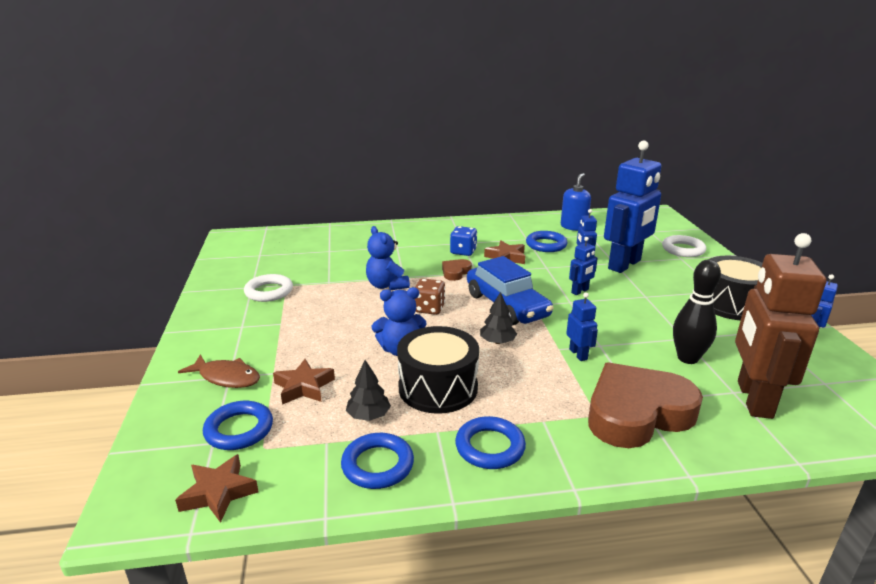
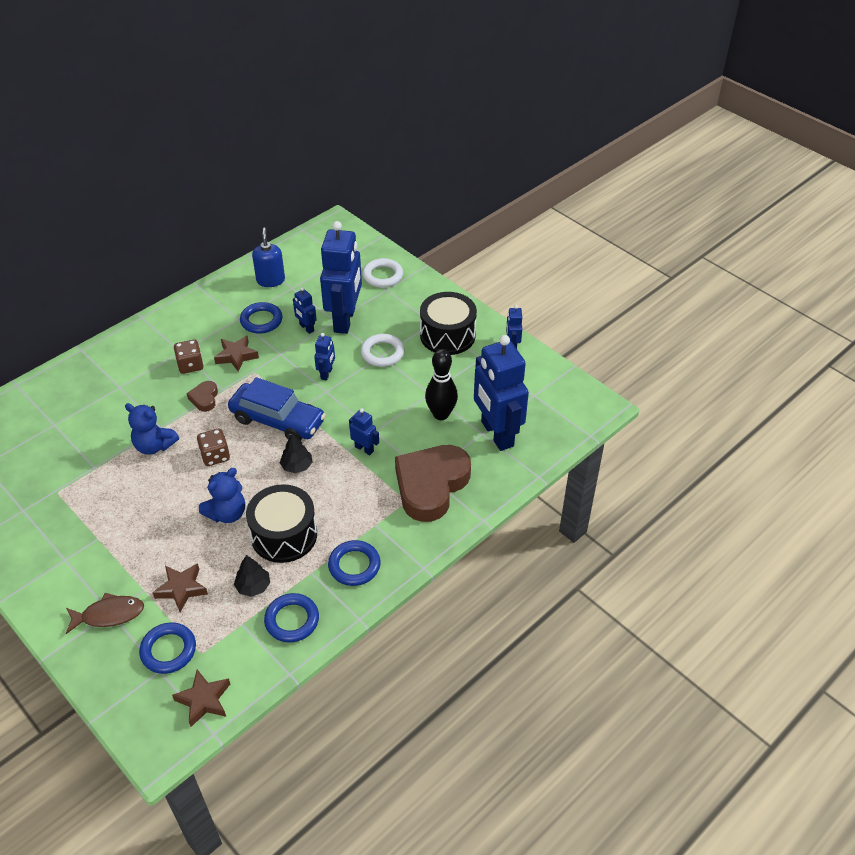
camera: 35 degrees left, 20 degrees up
(269, 291) = (47, 507): white ring -> white ring (382, 353)
(463, 251) = (190, 365): blue dice -> brown dice
(753, 399) = (496, 434): brown robot -> blue robot

